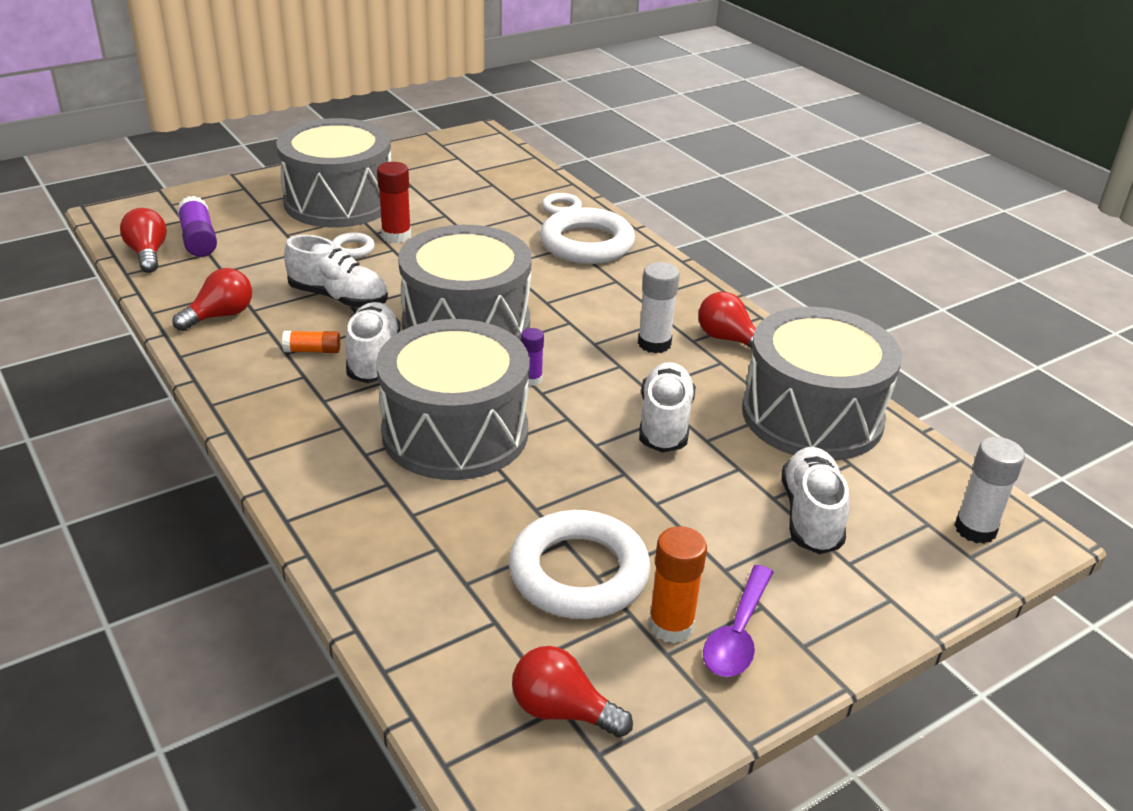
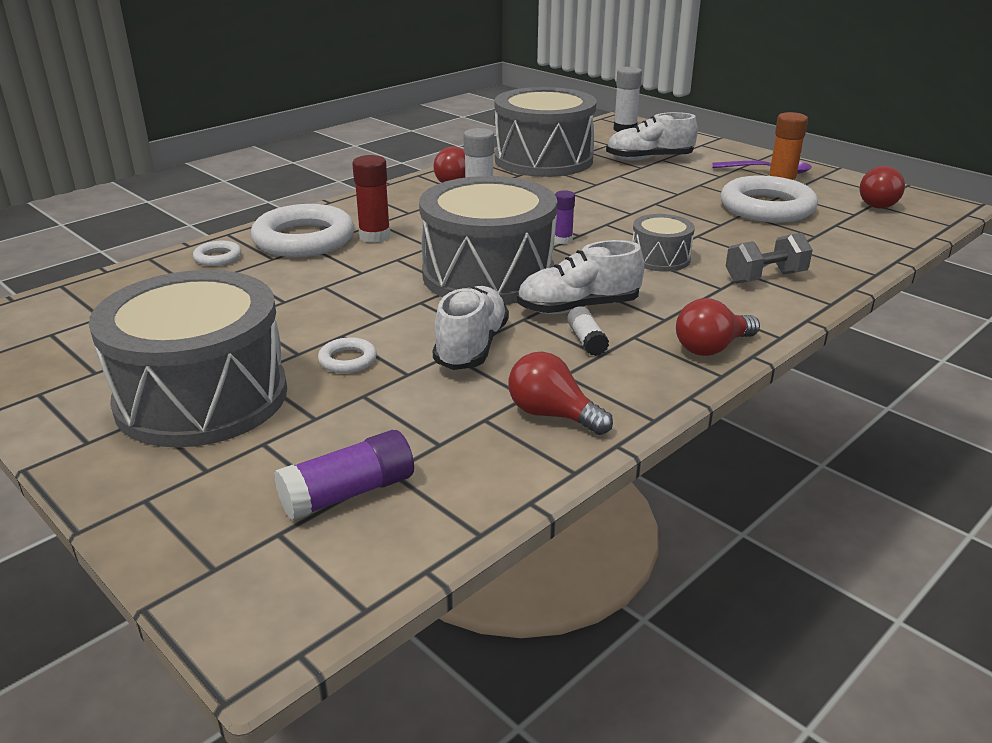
camera: 100 degrees left, 5 degrees down
(148, 254) = (411, 532): red light bulb -> red light bulb (712, 348)
(312, 350) = (586, 341): orange glue stick -> white glue stick
(370, 493) = (765, 278): none -> grey dumbbell
(396, 236) = (305, 338): red glue stick -> red glue stick (374, 236)
(455, 432) = (660, 258): grey drum -> grey drum, size x0.47
(664, 423) = (586, 195): white shoe -> none

